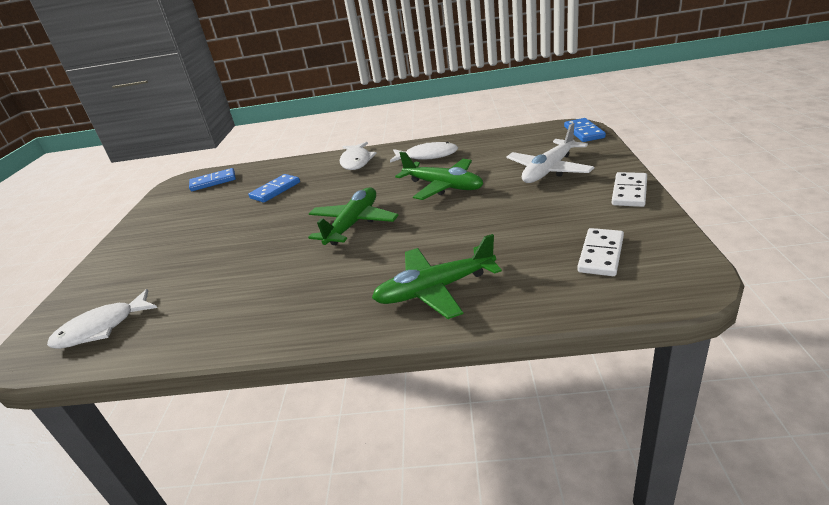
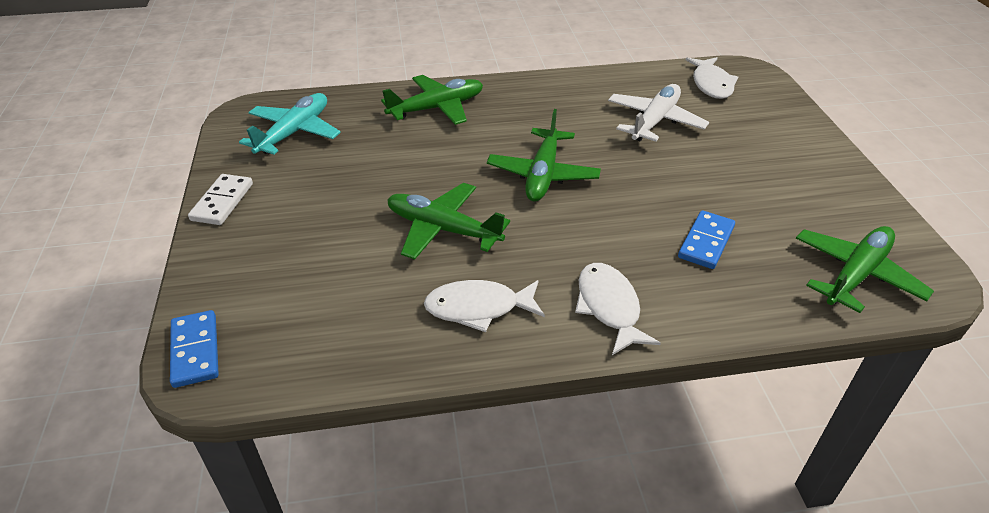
camera: 165 degrees right, 10 degrees up
(102, 328) = (711, 84): white fish -> white fish turned 135 degrees clockwise
(213, 182) = (856, 275): blue domino -> green plane
(549, 170) = (294, 250): white plane -> white plane (655, 121)
(601, 254) = (294, 132): white domino -> turquoise plane

